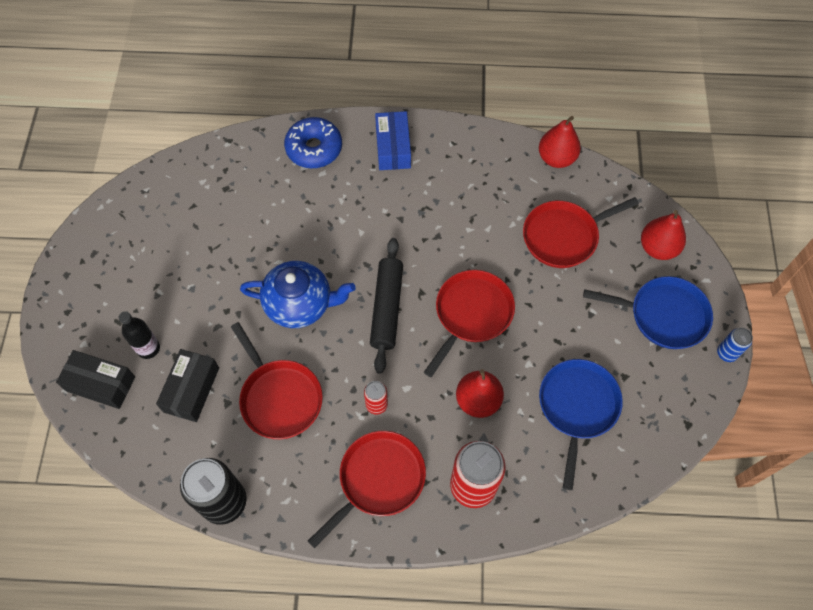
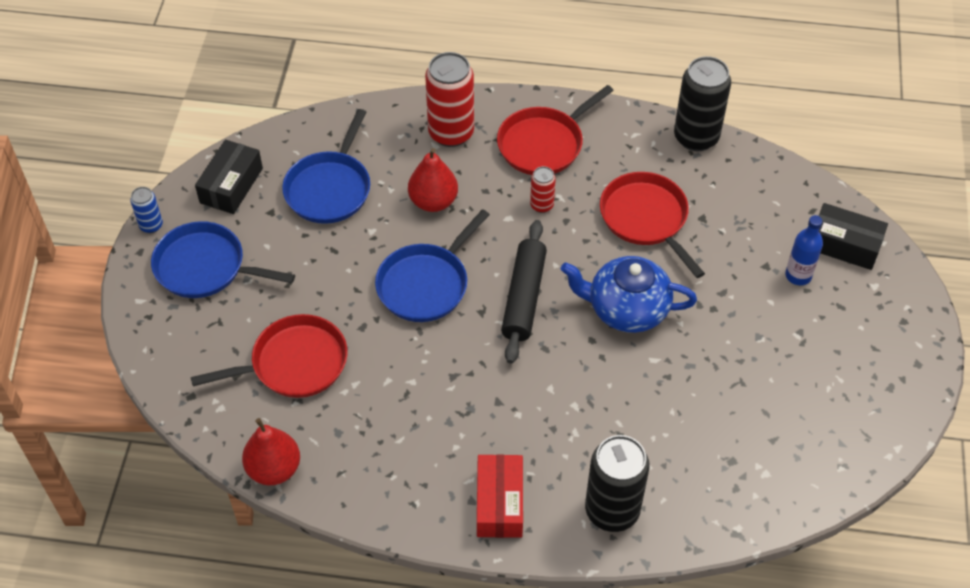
camera: 175 degrees left, 10 degrees down
(148, 348) = (798, 275): black bottle -> blue bottle
(191, 389) = (742, 232): black box -> black box (231, 185)
(314, 148) = (612, 510): blue donut -> black can
(393, 147) = (499, 503): blue box -> red box
(471, 314) = (425, 284): red pan -> blue pan
(658, 248) = (182, 341): red pear -> none

